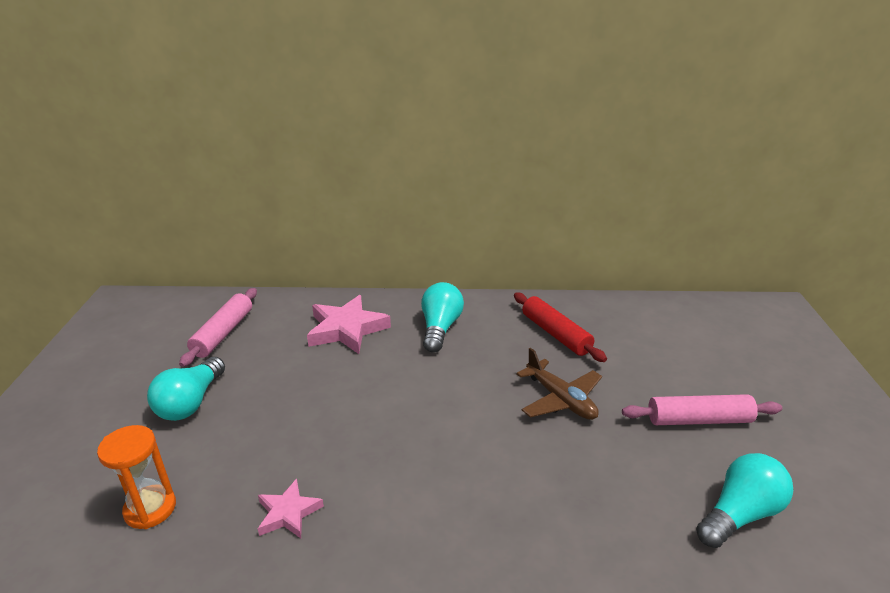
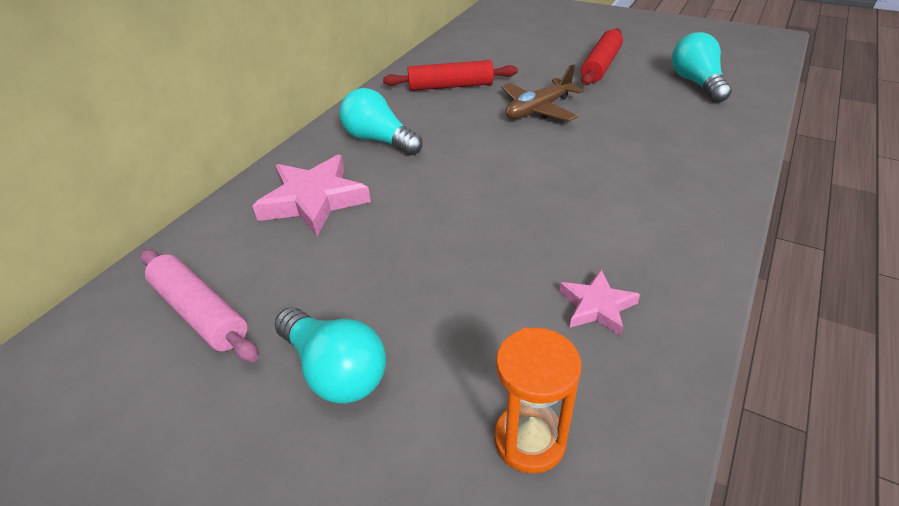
camera: 60 degrees left, 10 degrees up
(560, 399) = (538, 109): brown plane -> brown plane turned 150 degrees clockwise
(698, 419) = (600, 65): pink rolling pin -> red rolling pin

